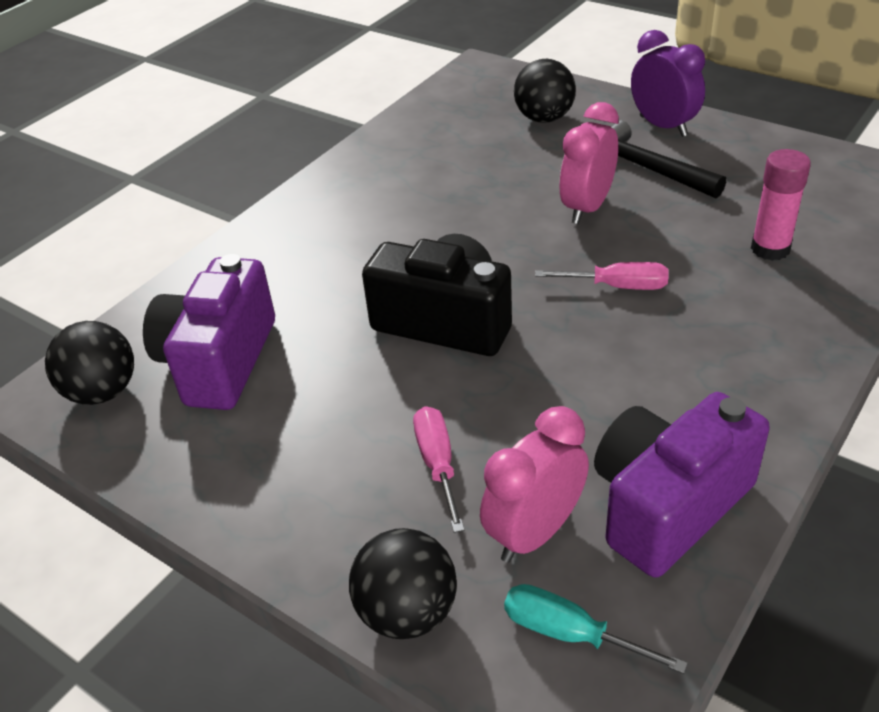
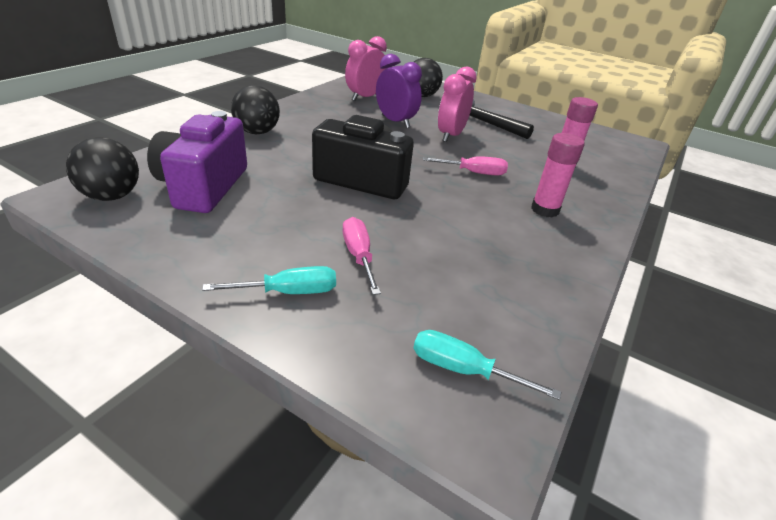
camera: 10 degrees left, 5 degrees down
(346, 531) = (288, 292): none -> turquoise screwdriver
(407, 612) = (334, 349): black ball -> black ball (257, 132)
(534, 533) = (431, 301): pink clock -> pink clock (365, 97)
(663, 126) = (491, 106): purple clock -> purple clock (395, 122)
(668, 505) = (524, 291): purple camera -> none
(722, 351) = (545, 210): none -> pink glue stick

